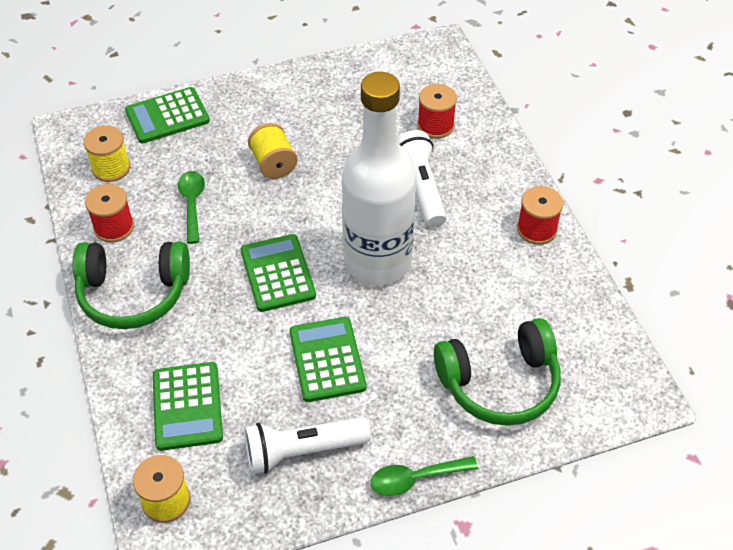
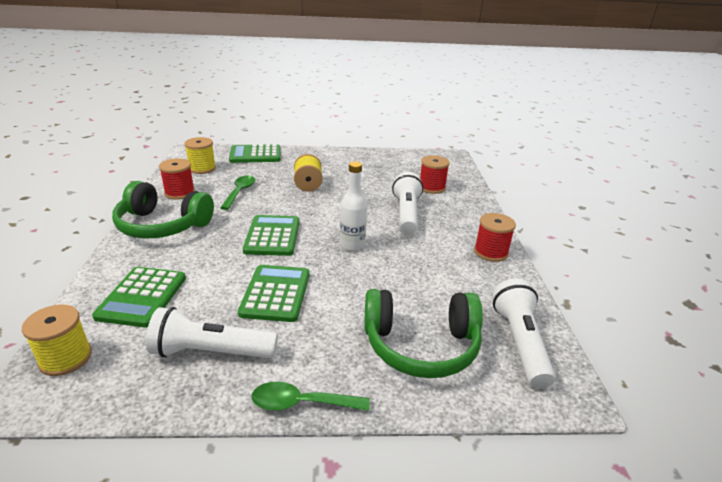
camera: 15 degrees right, 20 degrees down
(377, 262) = (352, 245): white bottle -> white bottle, size x0.45
(592, 351) = (520, 342): none -> white flashlight

